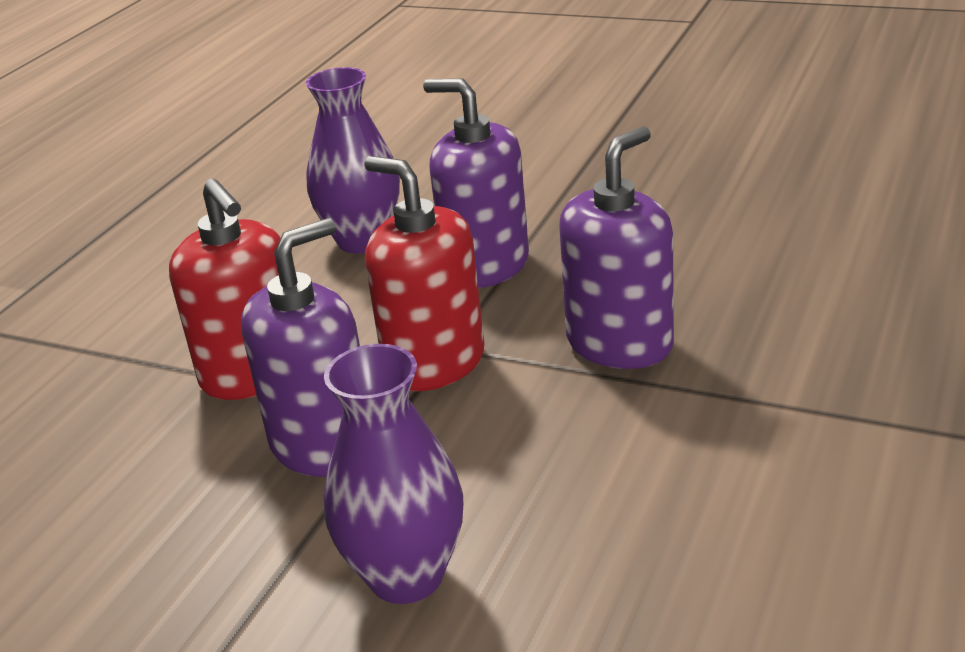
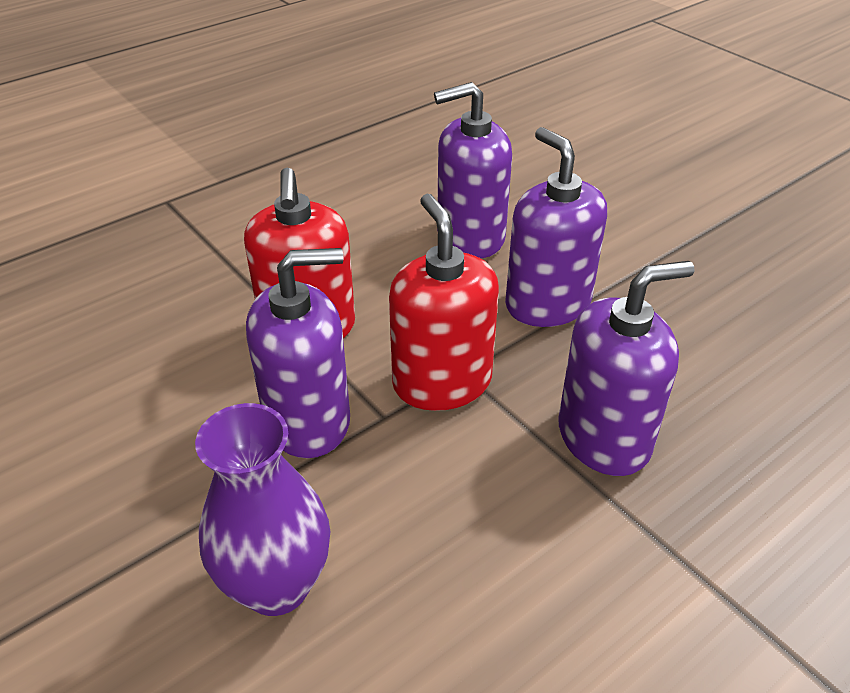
camera: 25 degrees right, 10 degrees up
(362, 240) = (470, 236): purple vase -> purple soap dispenser

